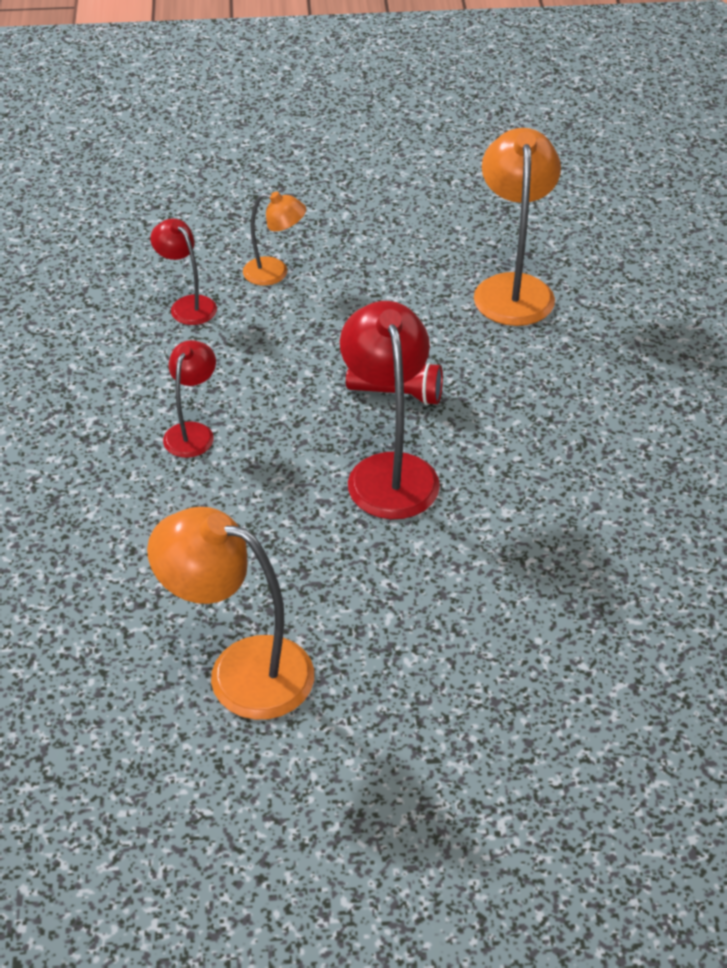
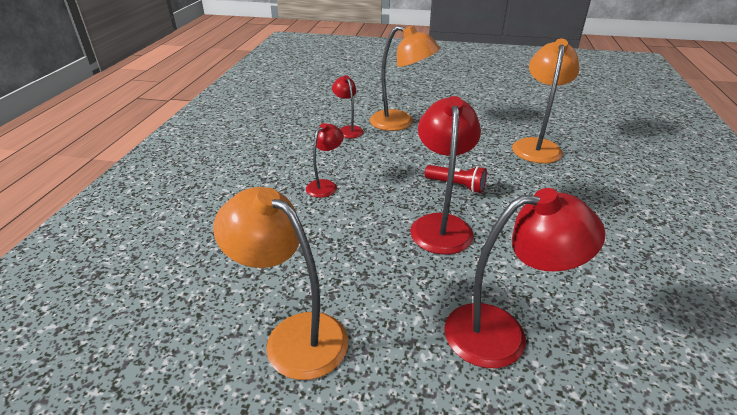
camera: 15 degrees right, 10 degrees down
(275, 273) = (400, 123): orange lamp -> orange lamp, size x1.77
(496, 612) = (502, 333): none -> red lamp

